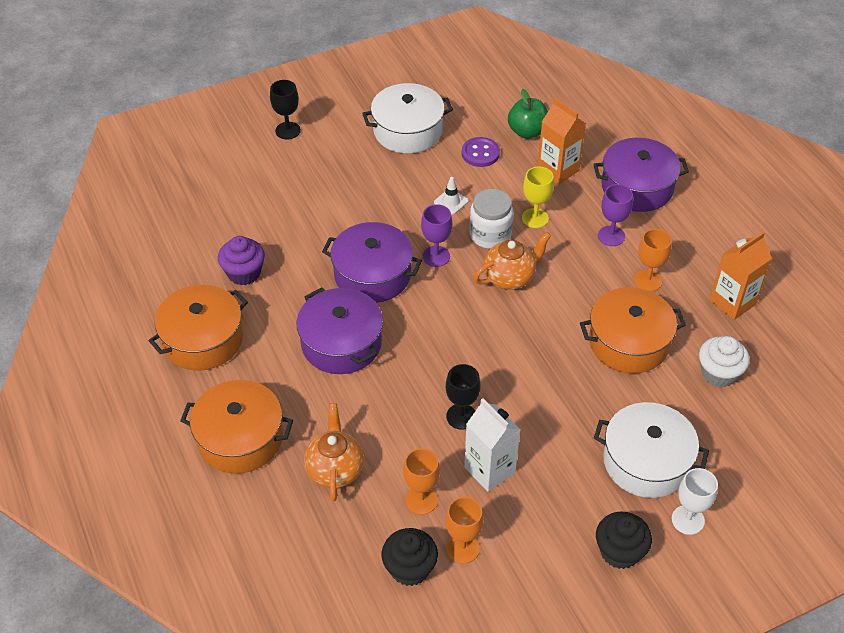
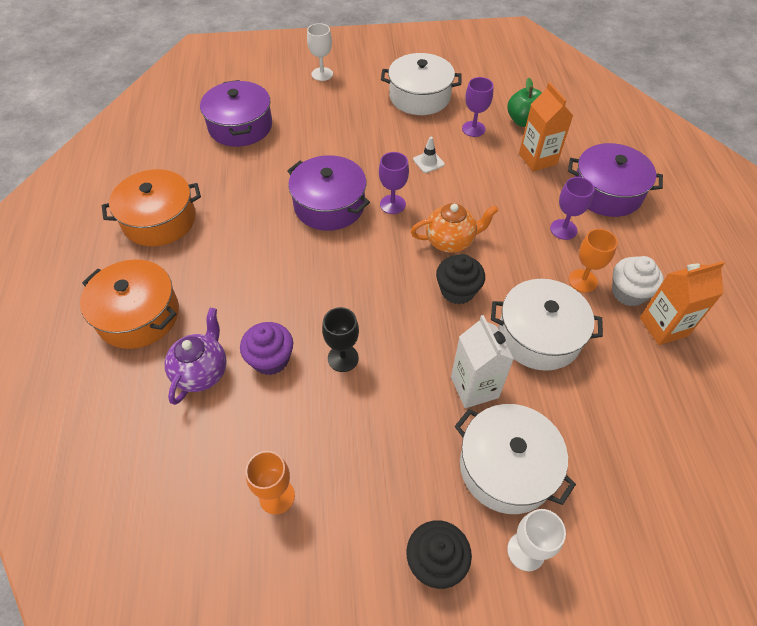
camera: 20 degrees right, 5 degrees up
(244, 273) = (224, 175): purple cupcake -> purple cupcake (270, 359)
(288, 130) = (322, 74): black goblet -> white goblet
(335, 469) = (202, 372): orange teapot -> purple teapot
(341, 343) = (271, 256): purple pot -> purple pot (240, 126)
(409, 568) = (215, 499): black cupcake -> black cupcake (457, 291)
(421, 500) = (263, 430): orange goblet -> none
(480, 153) = (473, 129): purple button -> purple goblet
(489, 470) = (343, 421): white carton -> white carton (474, 387)
(490, 235) = (450, 199): white jar -> none
(535, 218) = (497, 195): yellow goblet -> none
(628, 342) = (539, 335): orange pot -> white pot
(719, 373) = (622, 396): white cupcake -> white cupcake (628, 292)

